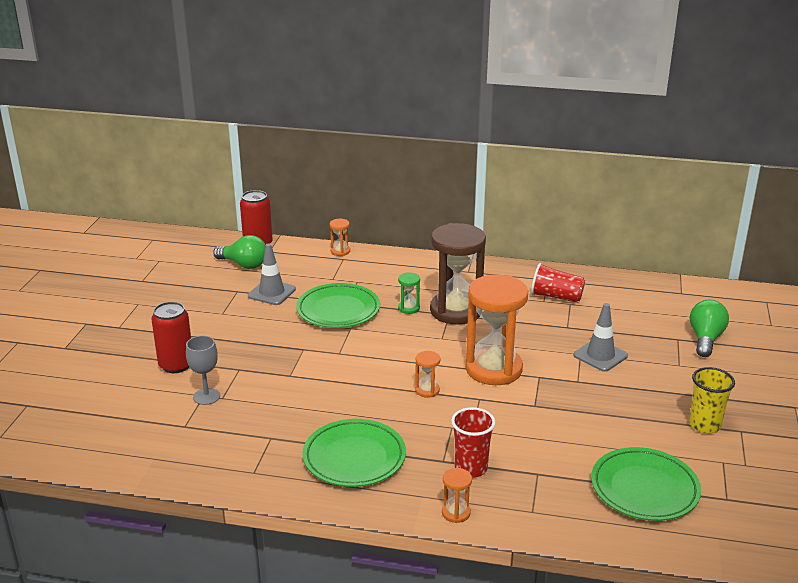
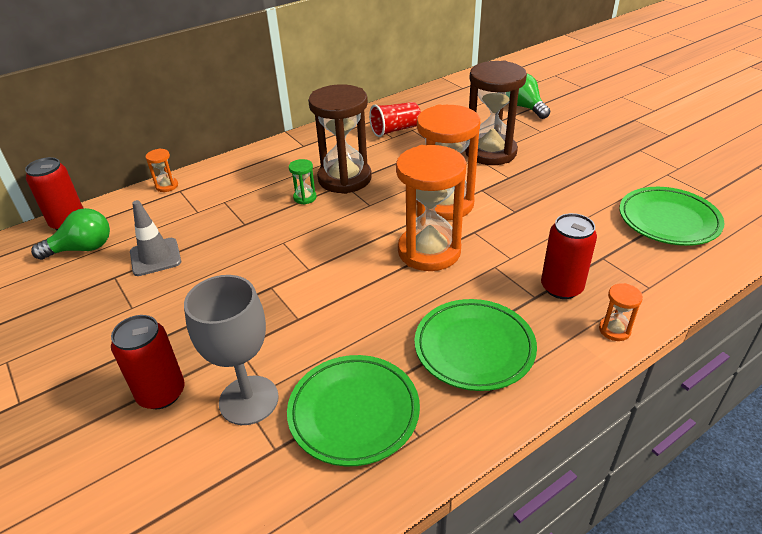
camera: 45 degrees left, 10 degrees up
(206, 396) = (249, 400): grey goblet -> grey goblet, size x1.63
(338, 310) = (247, 234): green plate -> green plate (354, 413)
(427, 390) = (429, 251): orange hourglass -> orange hourglass, size x2.41
(471, 468) = (561, 287): red cup -> red can
(600, 355) = (490, 152): grey traffic cone -> brown hourglass
(704, 425) = (619, 158): yellow cup -> none

